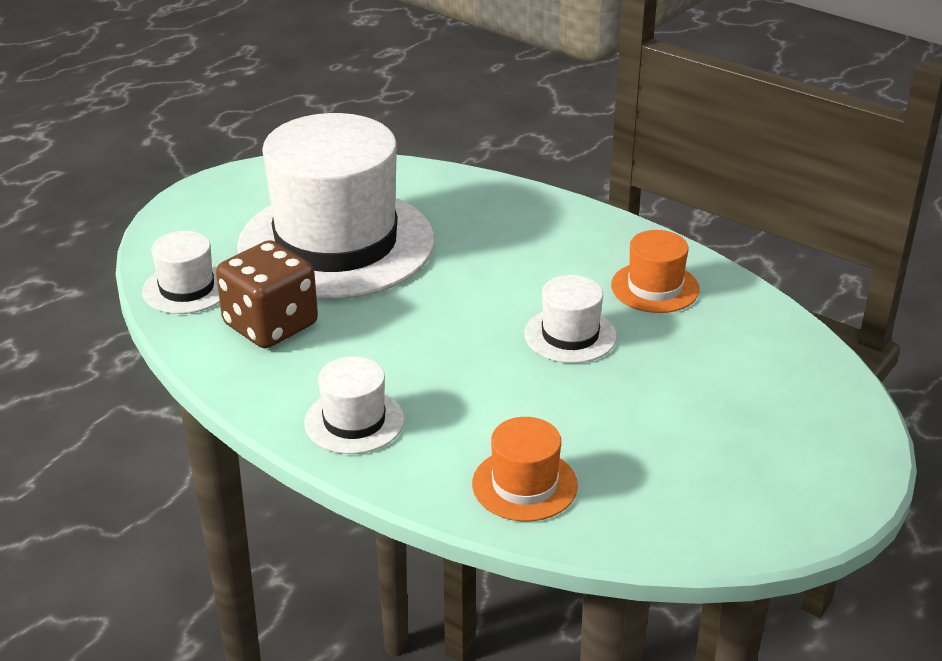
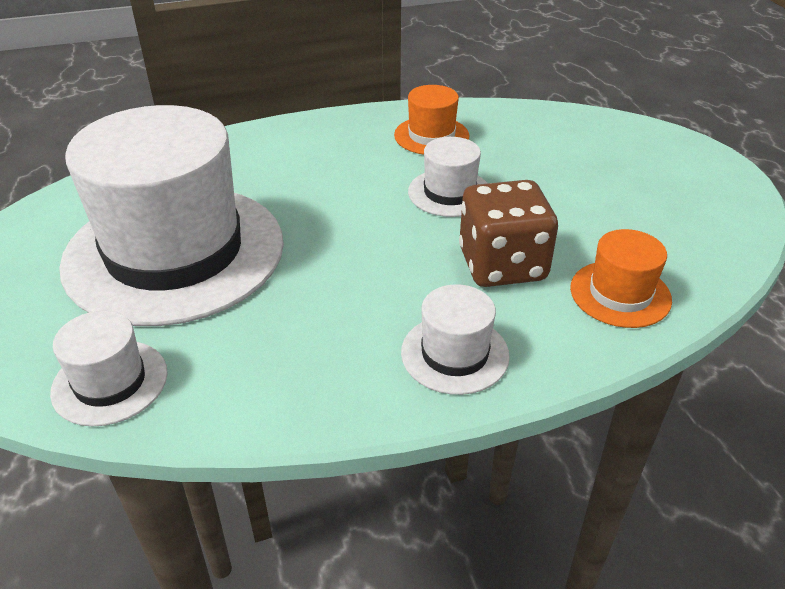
camera: 55 degrees left, 5 degrees up
(270, 325) = (248, 347): brown dice -> brown dice (502, 265)

